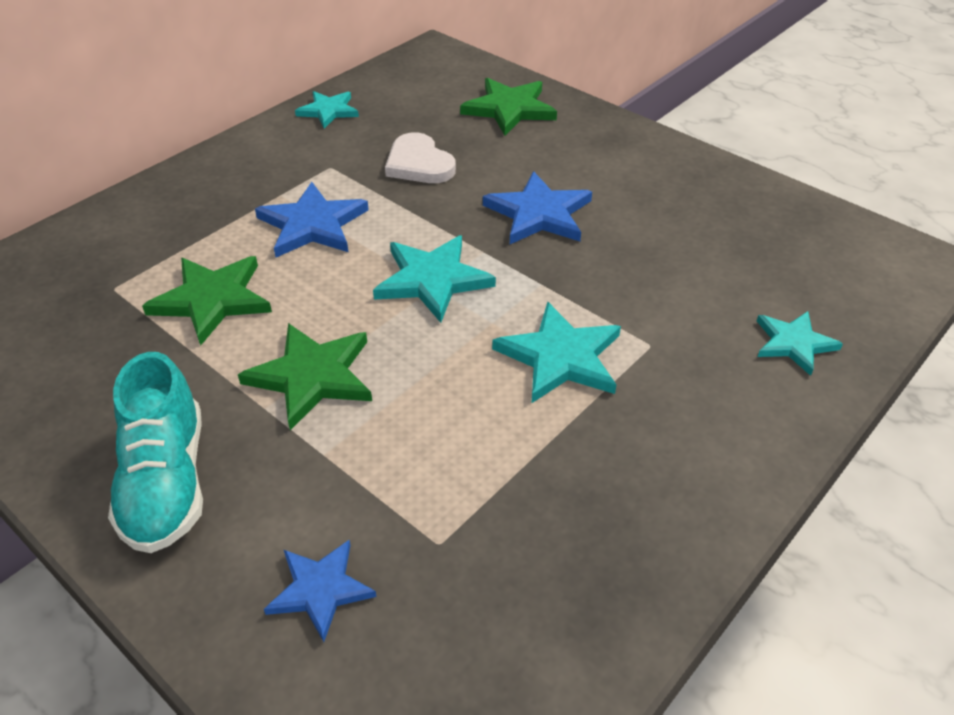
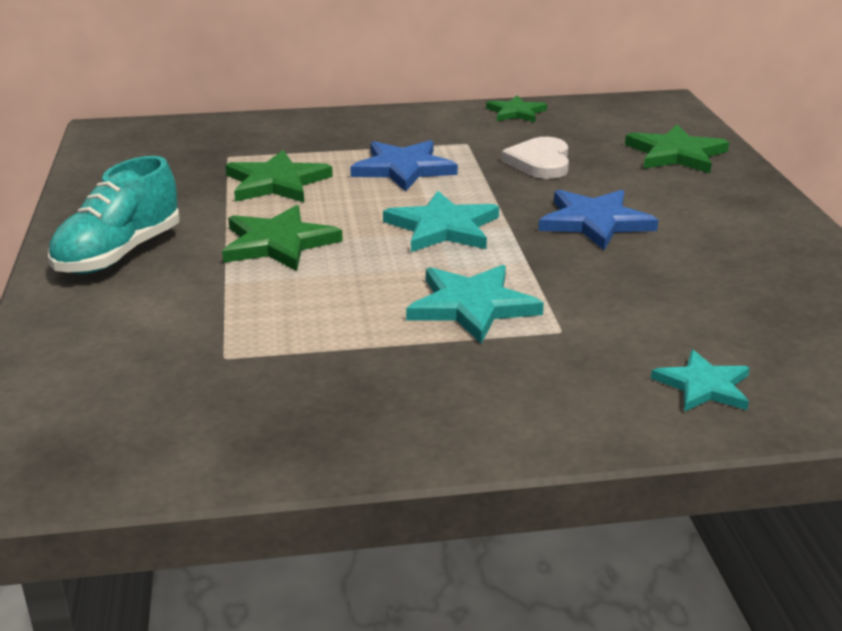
camera: 40 degrees right, 15 degrees down
(320, 590) = (122, 341): blue star -> none
(328, 111) = (516, 112): turquoise star -> green star

